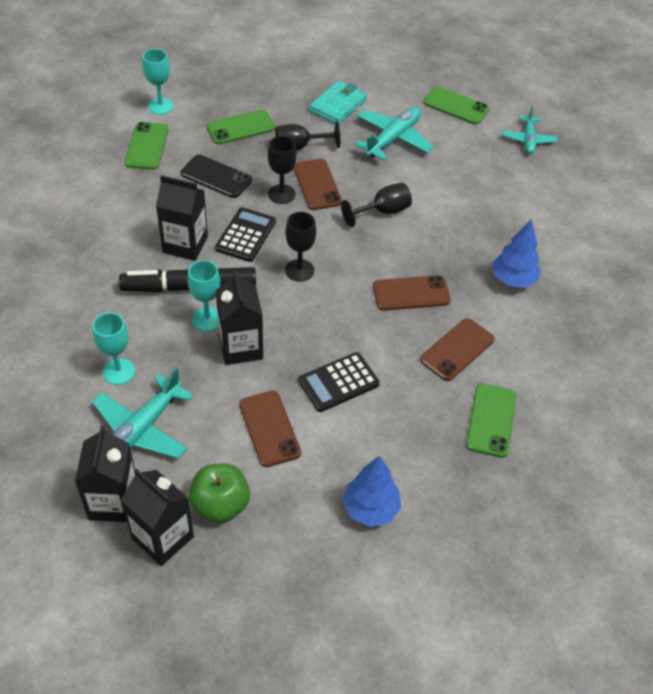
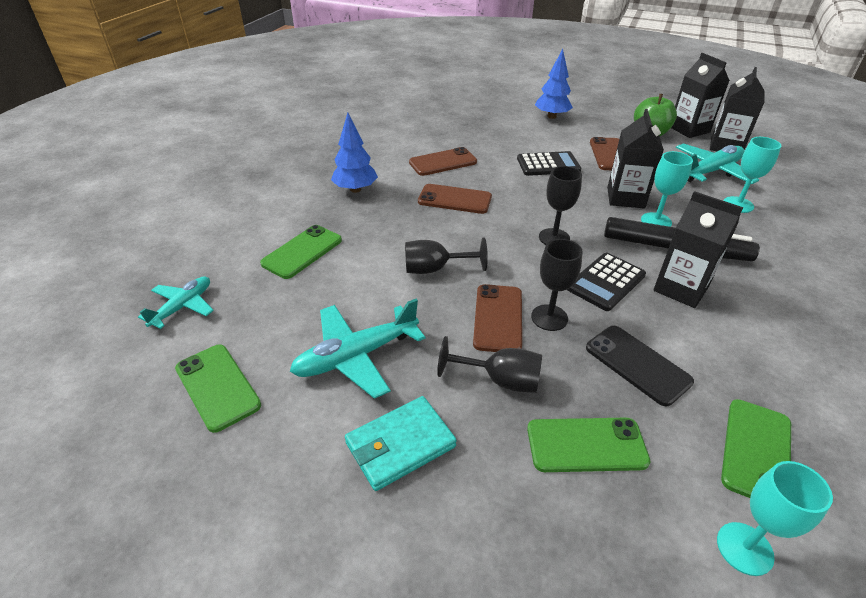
camera: 155 degrees left, 10 degrees down
(491, 420) = (448, 130): green phone -> green phone (302, 252)

